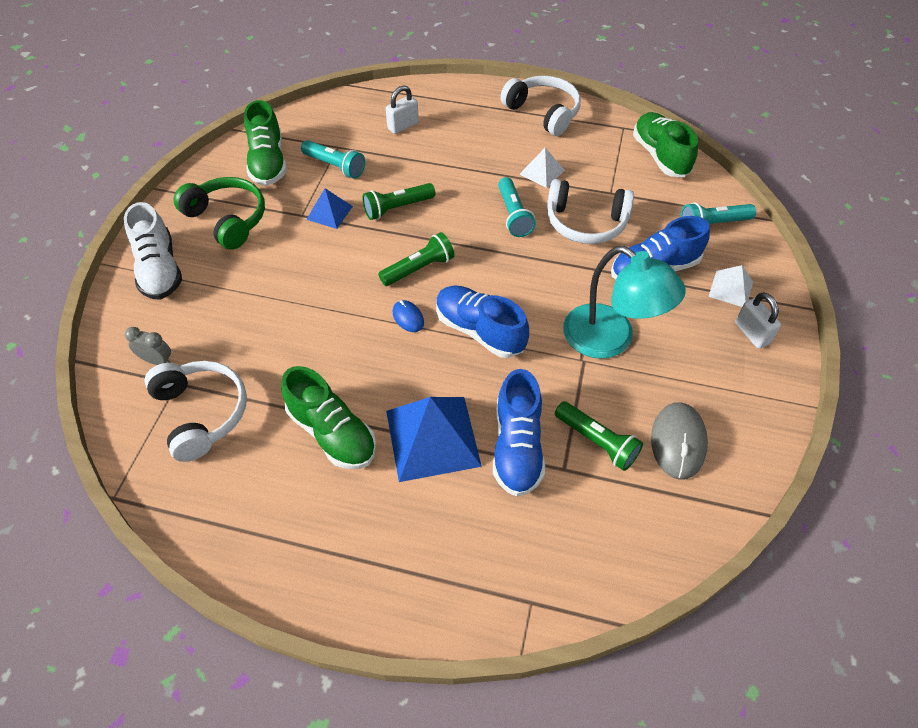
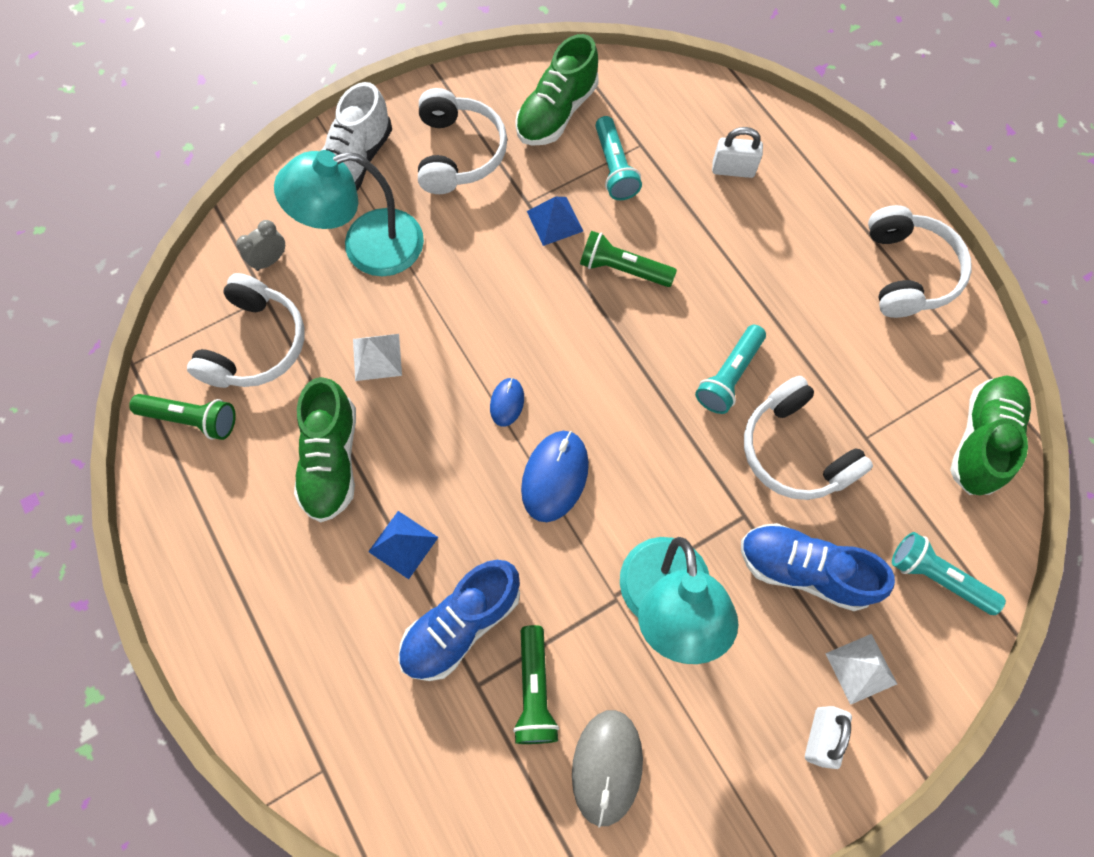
camera: 45 degrees right, 15 degrees up
(157, 360) = (270, 260): grey clock -> grey clock turned 105 degrees counterclockwise
(220, 306) = (366, 246): none -> turquoise lamp
(227, 219) = (459, 153): green headphones -> white headphones
(419, 269) = (571, 358): green flashlight -> green flashlight (192, 419)
(432, 437) = (403, 544): blue pyramid -> blue pyramid, size x0.52
(479, 331) = (555, 476): blue shoe -> blue mouse
(542, 172) = (818, 348): white pyramid -> white pyramid (377, 357)
(678, 442) = (607, 767): grey mouse -> grey mouse turned 45 degrees counterclockwise

